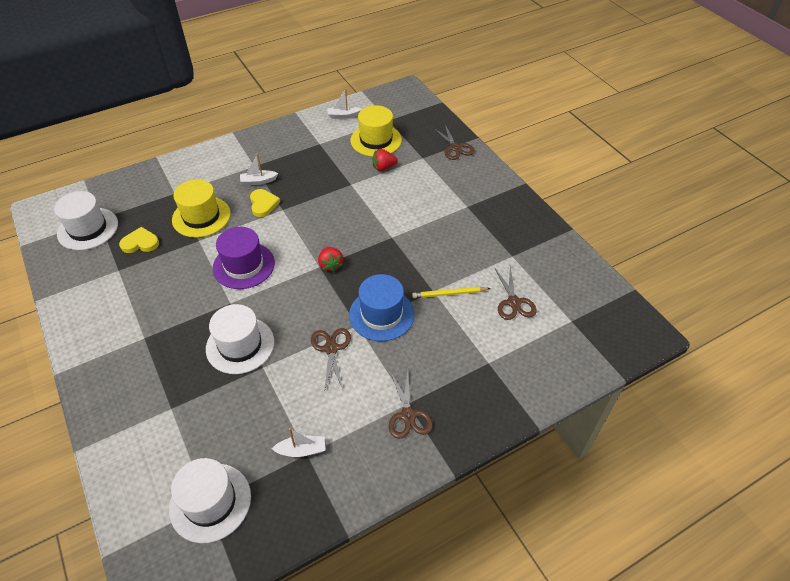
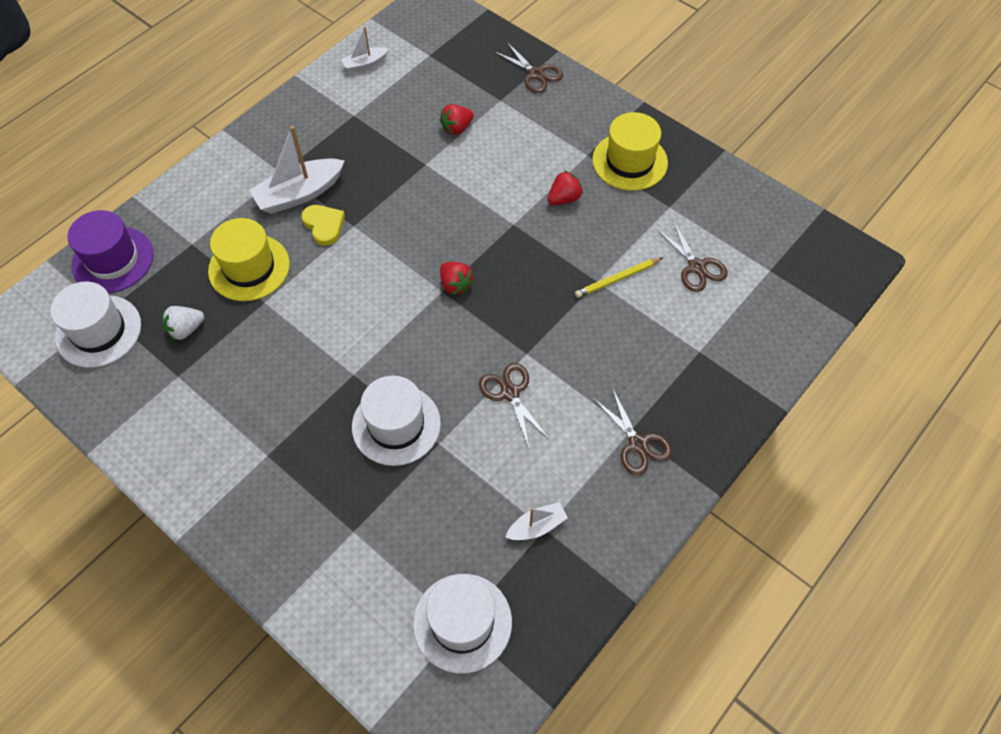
camera: 20 degrees left, 10 degrees up
(140, 243) = (186, 329): yellow heart -> white strawberry
(243, 265) = (344, 319): purple hat -> purple hat (113, 260)
(258, 181) = (299, 194): white boat -> white boat, size x1.83
(376, 140) = (427, 90): yellow hat -> yellow hat (629, 161)
(381, 314) = (549, 330): blue hat -> none
(436, 230) = (564, 198): none -> red strawberry

